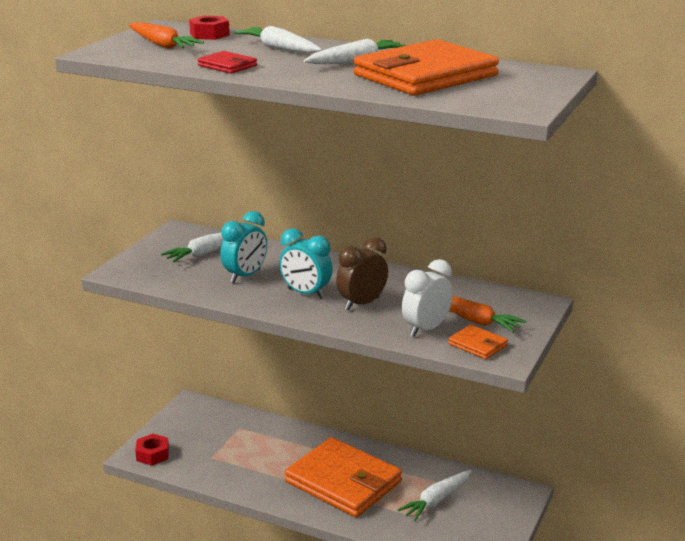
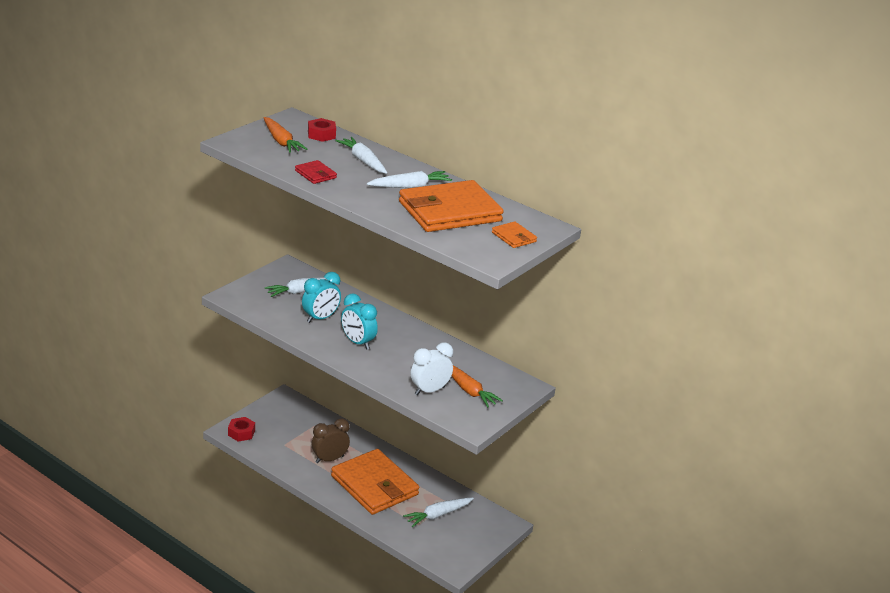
camera: 10 degrees right, 5 degrees up
(362, 304) = (394, 360): brown clock -> brown clock (329, 459)
(477, 345) = (459, 411): orange wallet -> orange wallet (513, 237)

